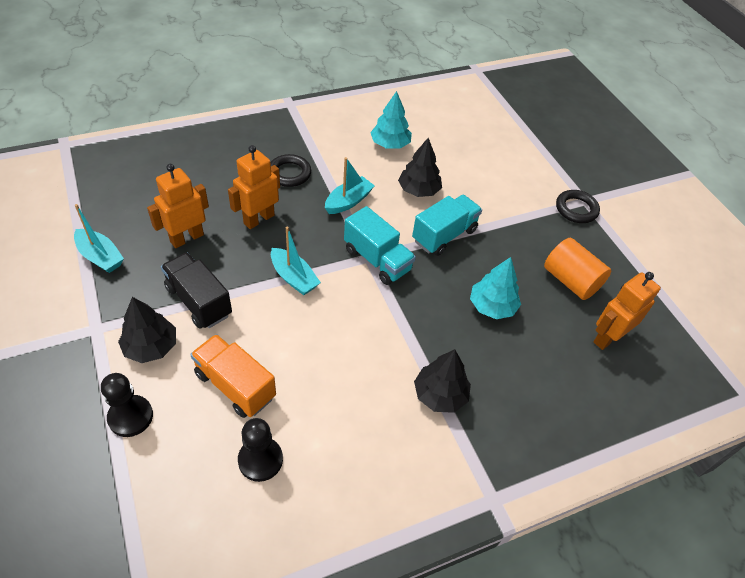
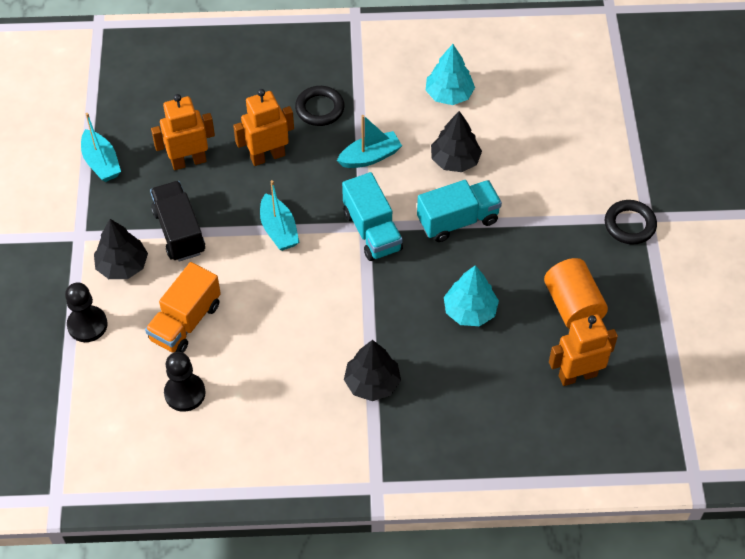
camera: 25 degrees right, 5 degrees up
(235, 385) = (185, 322): orange truck -> orange truck turned 120 degrees counterclockwise

